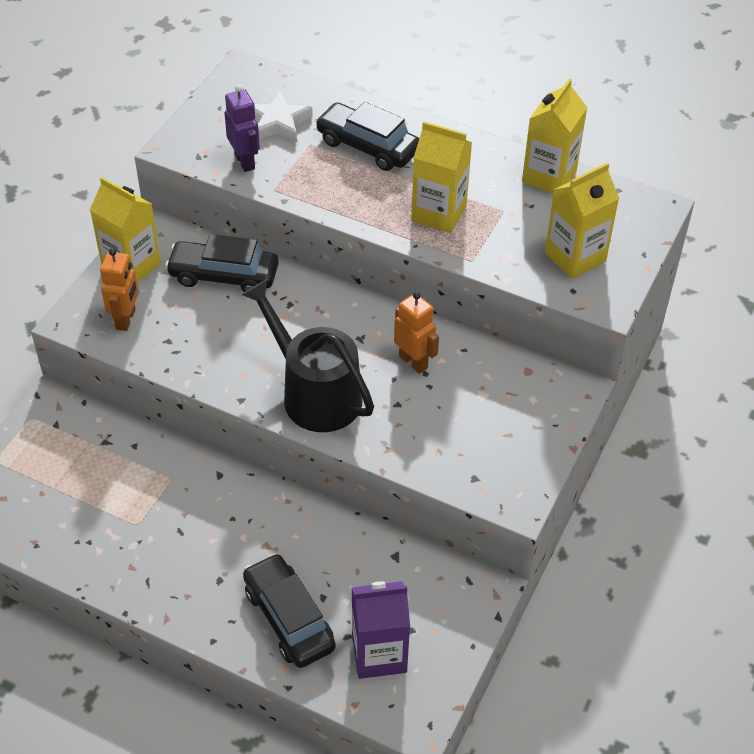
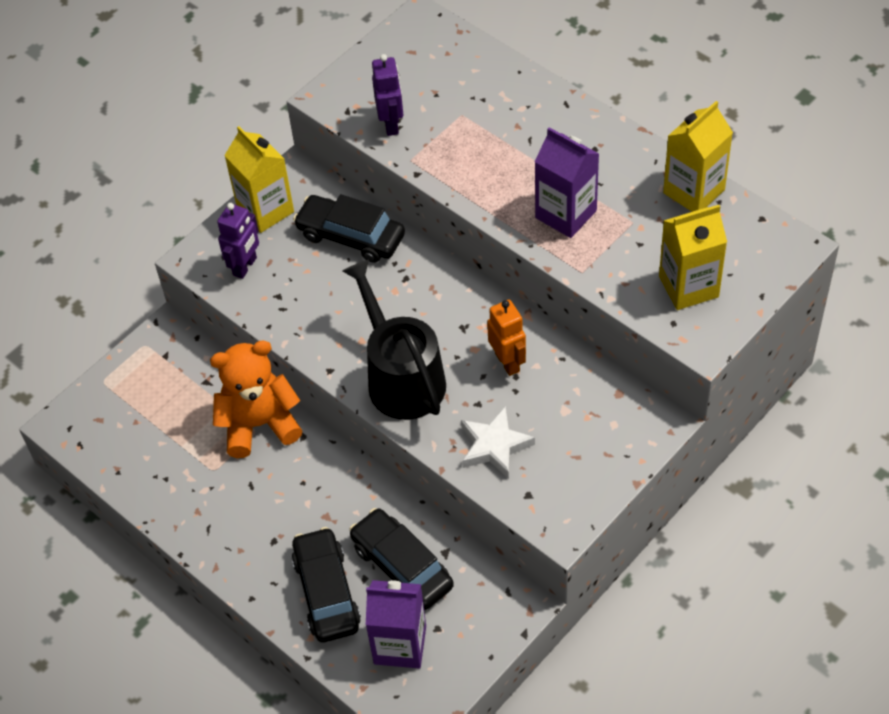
camera: 20 degrees right, 5 degrees up
(126, 319) = (245, 266): orange robot -> purple robot
(171, 471) = (259, 424): none -> orange teddy bear
(278, 122) = (437, 85): white star -> white star (494, 446)
(368, 146) = (519, 126): black car -> black car (402, 566)
(438, 213) = (566, 214): yellow carton -> purple carton

